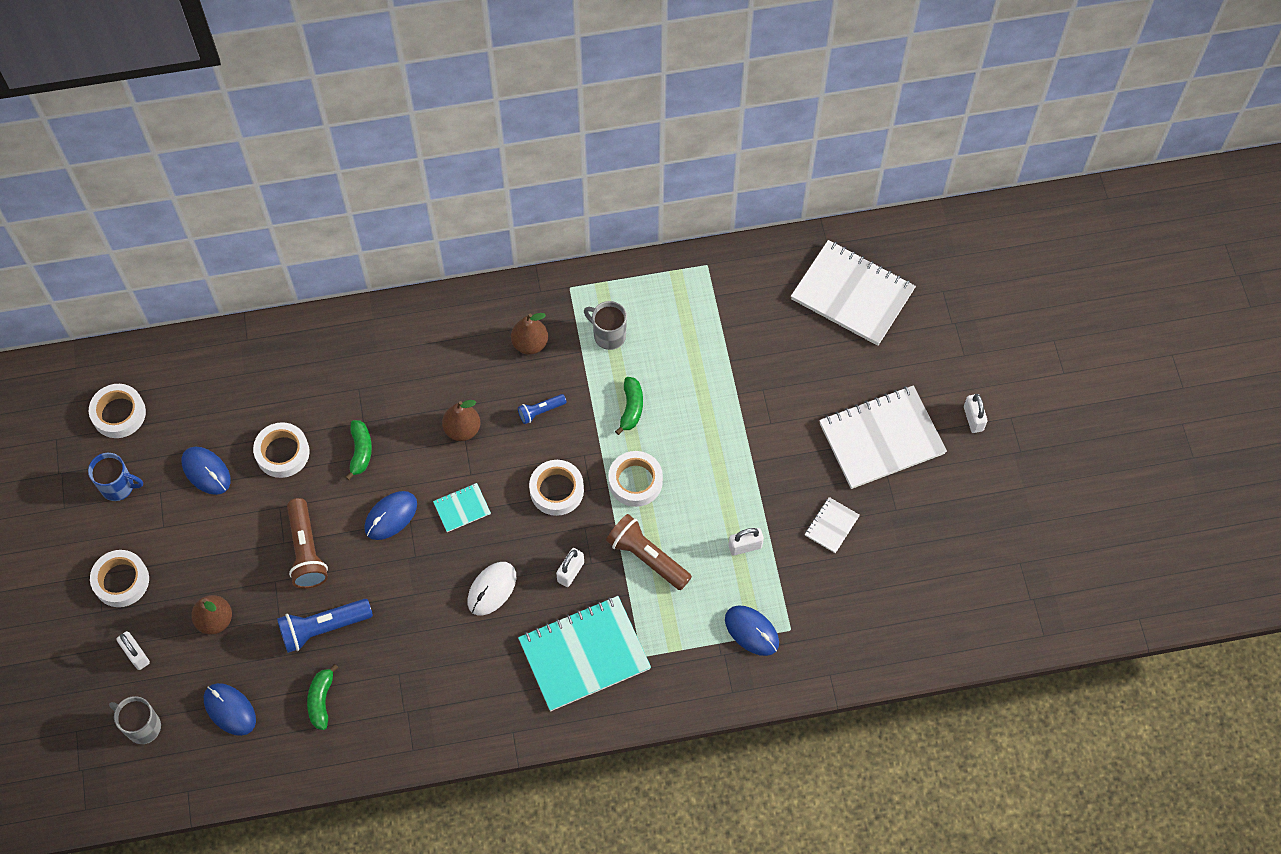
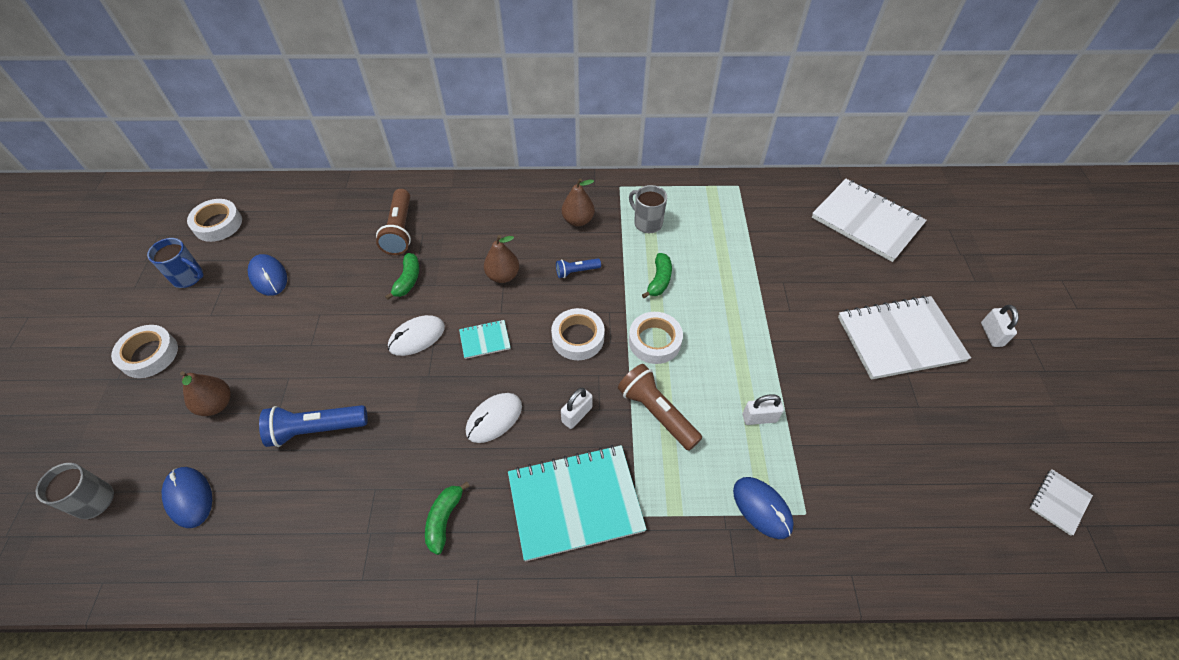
camera: 10 degrees right, 10 degrees down
(136, 655) = (126, 425): white padlock -> none
(282, 453) = (340, 271): white tape -> none
(306, 551) = (328, 355): brown flashlight -> brown flashlight (400, 230)
(321, 700) = (285, 504): green banana -> green banana (444, 519)
(391, 516) = (417, 337): blue mouse -> white mouse
(831, 526) = (851, 412): white notebook -> white notebook (1059, 502)

